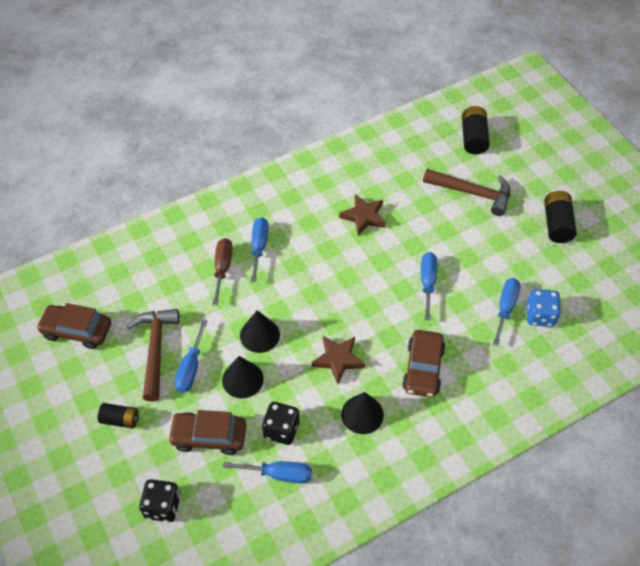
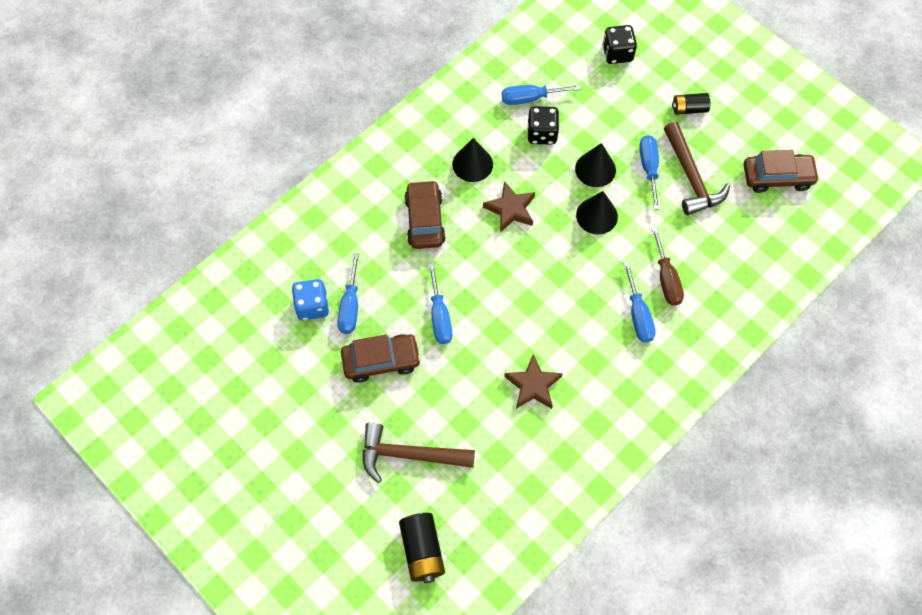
camera: 165 degrees right, 10 degrees up
(209, 436) = (604, 114): brown car -> brown car (381, 361)
(556, 224) = (300, 433): black battery -> none

